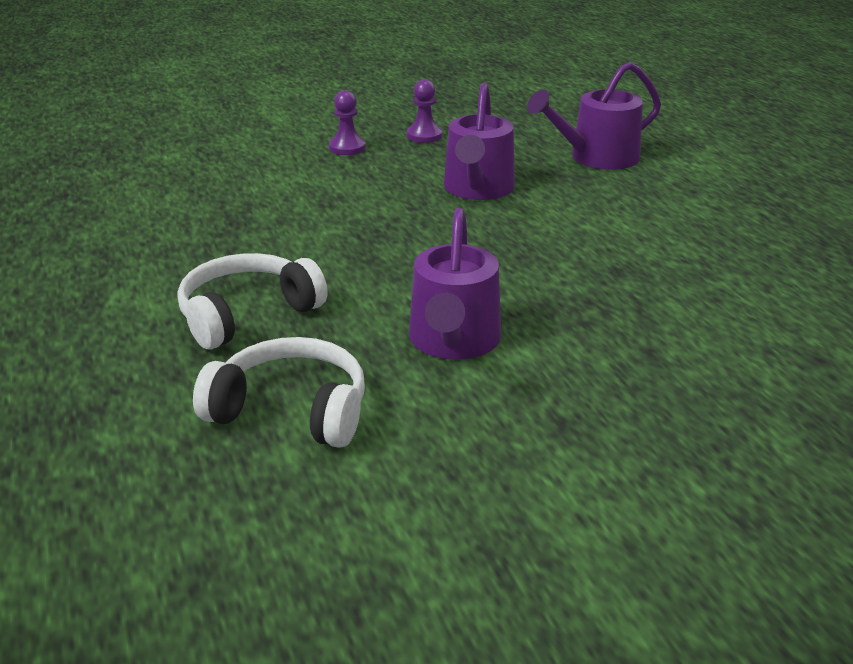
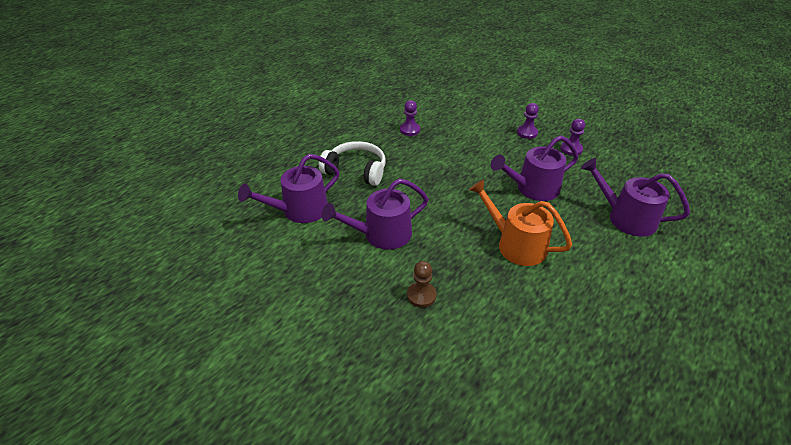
camera: 60 degrees right, 10 degrees up
(201, 228) = (410, 130): none -> purple pawn
(291, 410) = (300, 210): white headphones -> purple watering can
(582, 241) = (516, 244): none -> orange watering can
(626, 349) = (421, 295): none -> brown pawn

